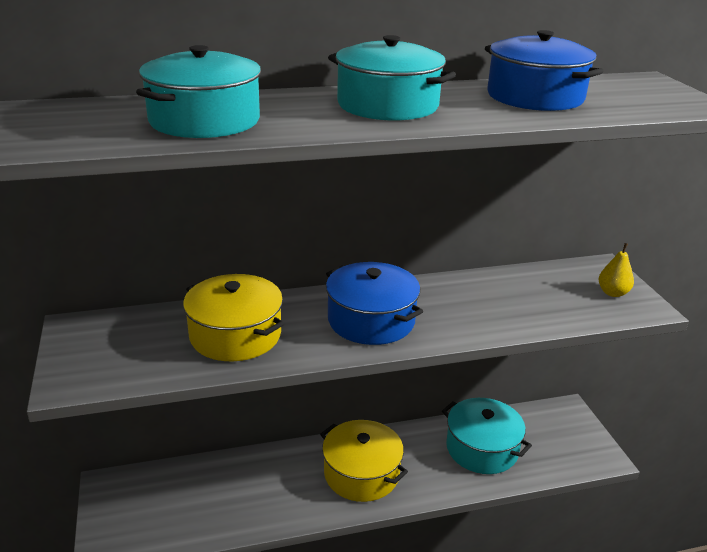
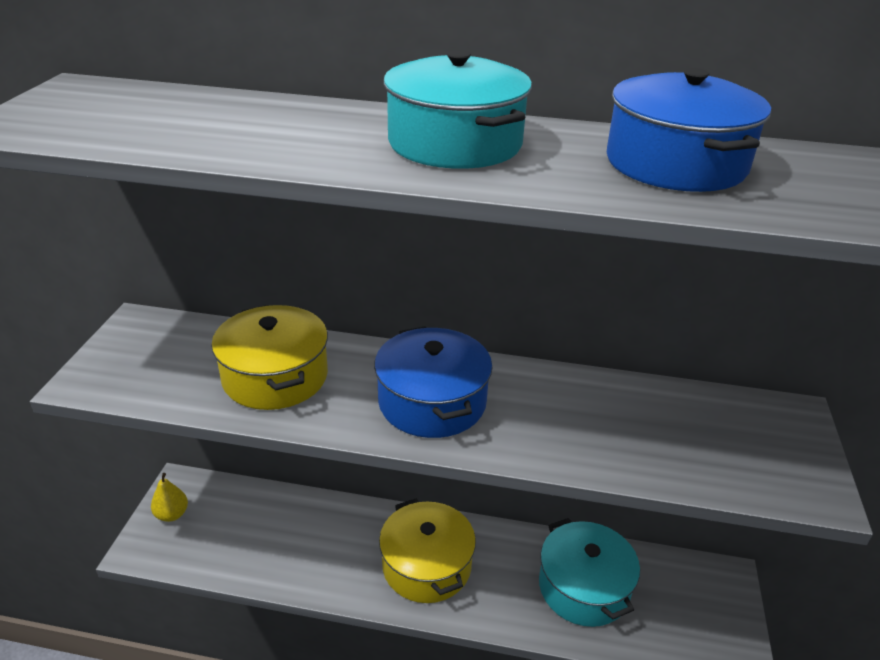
camera: 25 degrees right, 5 degrees up
(204, 120) = (219, 128): turquoise pot -> none
(613, 293) = (781, 456): yellow pear -> yellow pear (172, 514)

